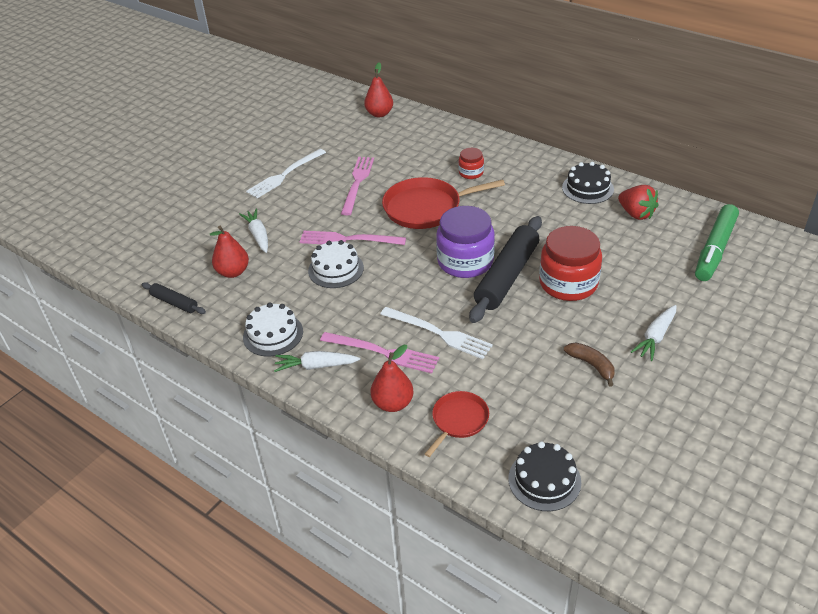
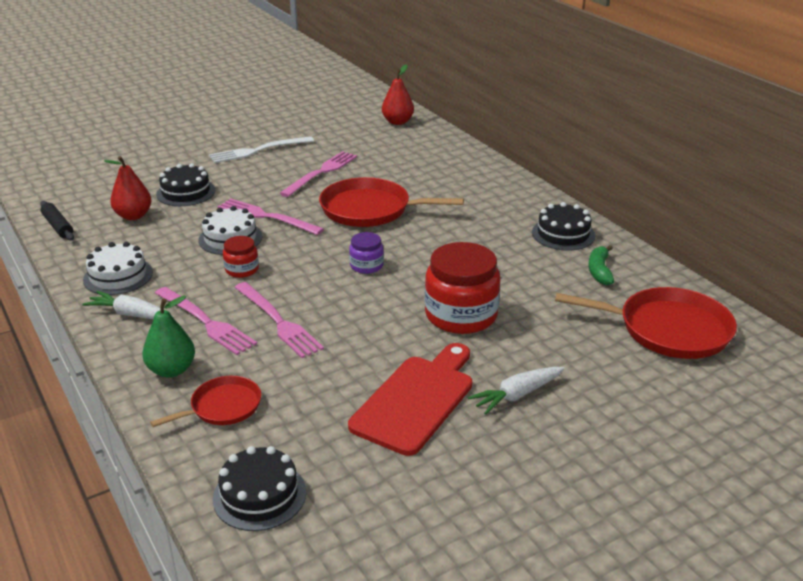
camera: 20 degrees right, 10 degrees down
(258, 235) = (186, 192): white carrot -> black cake
(393, 403) = (172, 370): red pear -> green pear
(439, 333) = (278, 322): white fork -> pink fork
(465, 261) = (366, 266): purple jar -> purple jar, size x0.50
(471, 172) = (445, 190): red jar -> red jar (242, 269)
(506, 276) = (398, 290): black rolling pin -> none
(591, 365) = (416, 400): brown banana -> red cutting board
(636, 214) = (599, 271): red strawberry -> green banana
(715, 249) = (668, 329): green marker -> red pan

